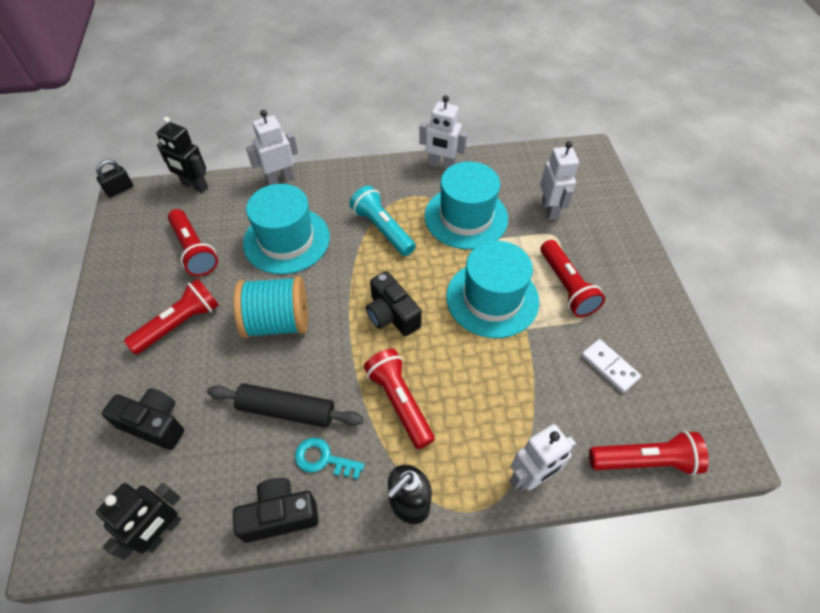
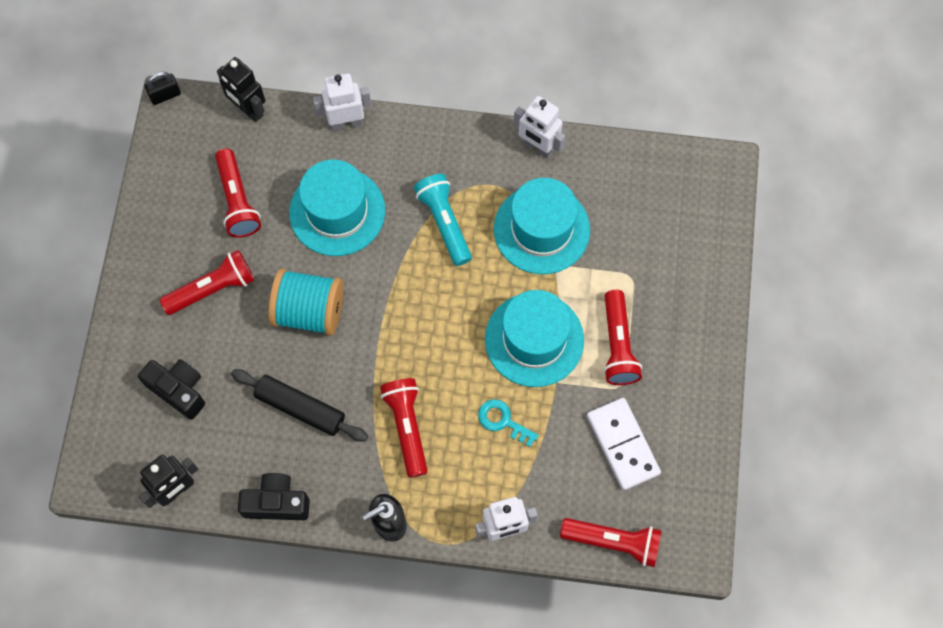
camera: 15 degrees right, 15 degrees up
(323, 459) = (324, 463): turquoise key -> turquoise key (503, 421)
(391, 315) = (425, 332): black camera -> none
(550, 209) = (641, 242): white robot -> none
(609, 367) = (622, 445): white domino -> white domino, size x1.54

